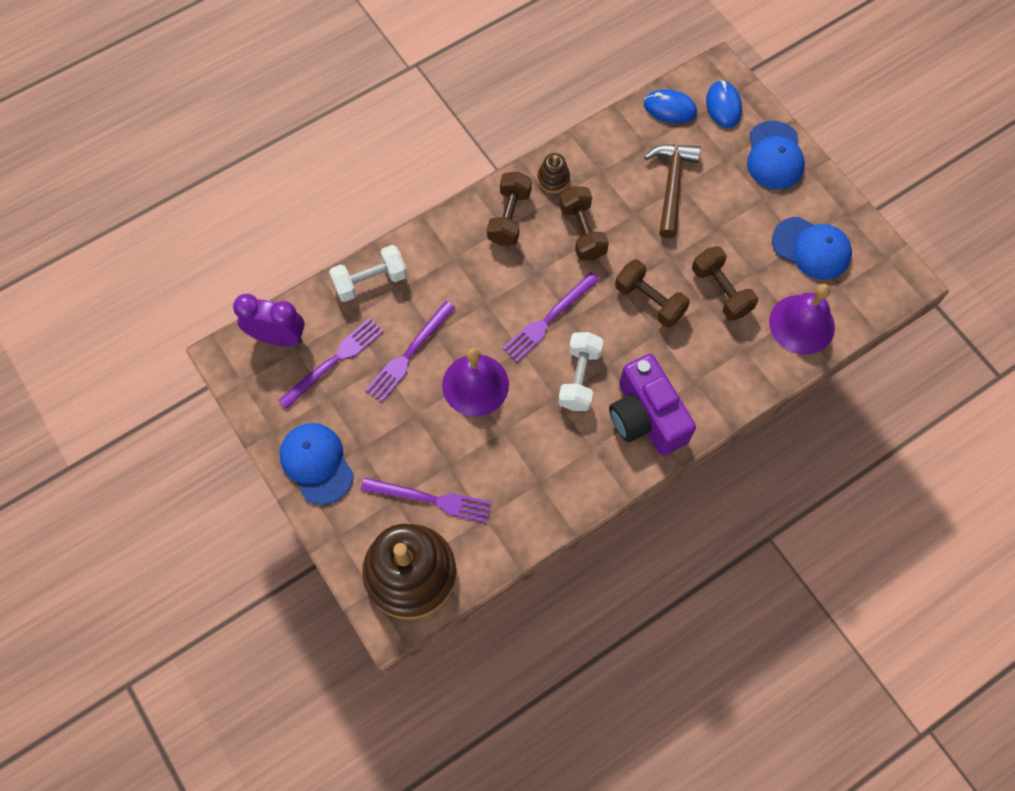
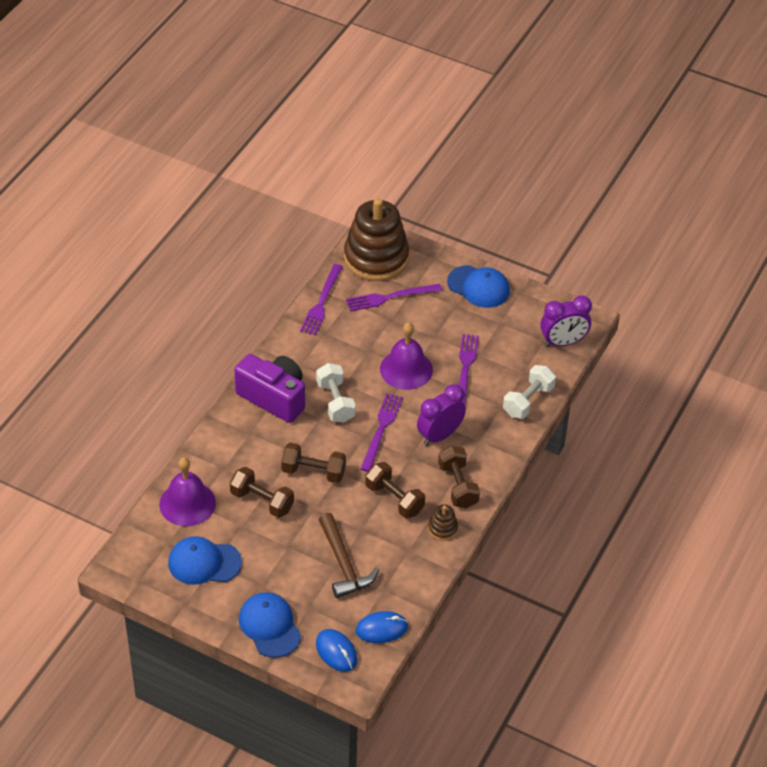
camera: 150 degrees right, 20 degrees down
(334, 361) = (513, 344): purple fork -> purple fork (321, 302)
(491, 283) = (440, 435): none -> purple clock

